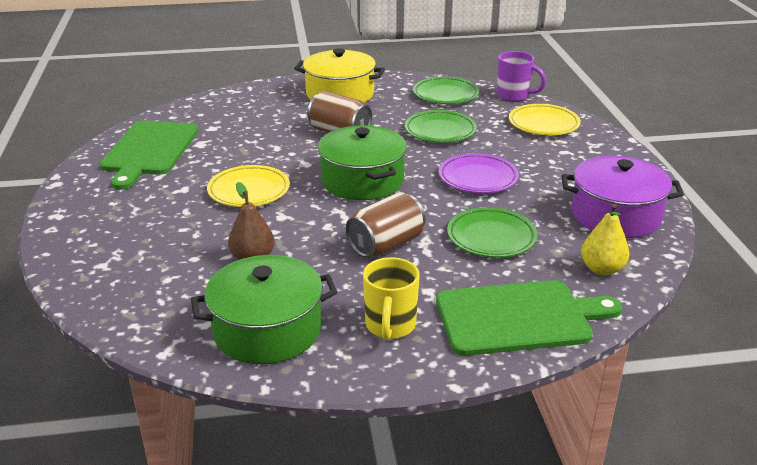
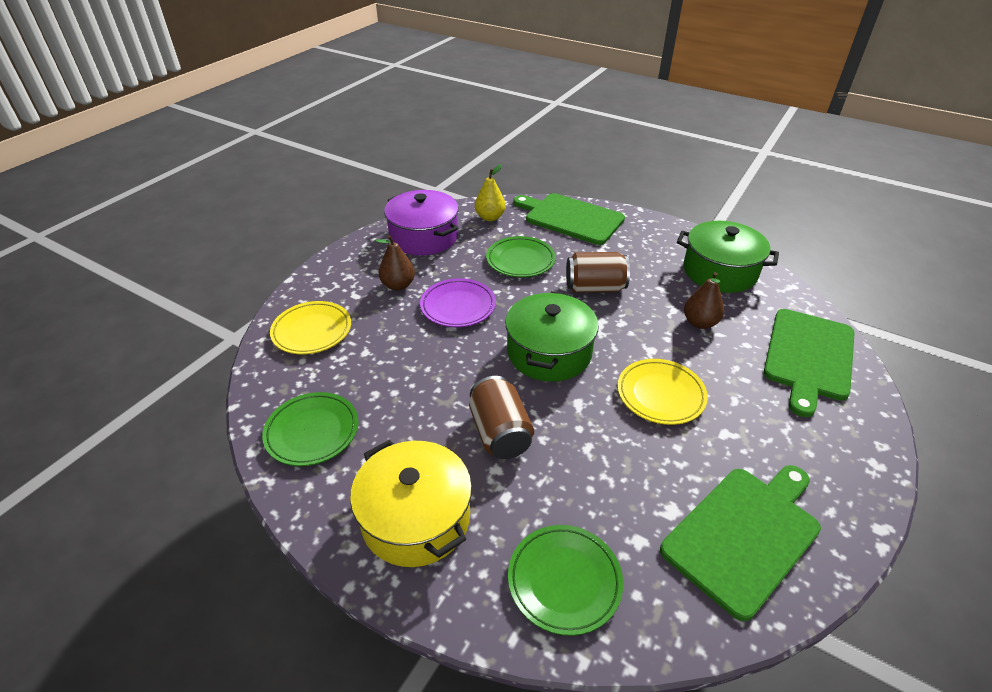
camera: 140 degrees left, 10 degrees up
(126, 273) = (808, 357): none -> green cutting board
(390, 326) = (645, 243): yellow mug -> none
(440, 131) = (406, 375): green plate -> green plate (564, 581)
(514, 96) = (259, 384): purple mug -> none
(550, 170) = (398, 285): none -> brown pear

